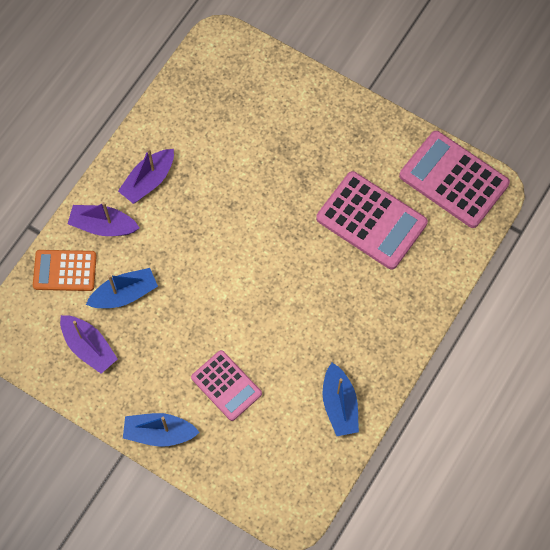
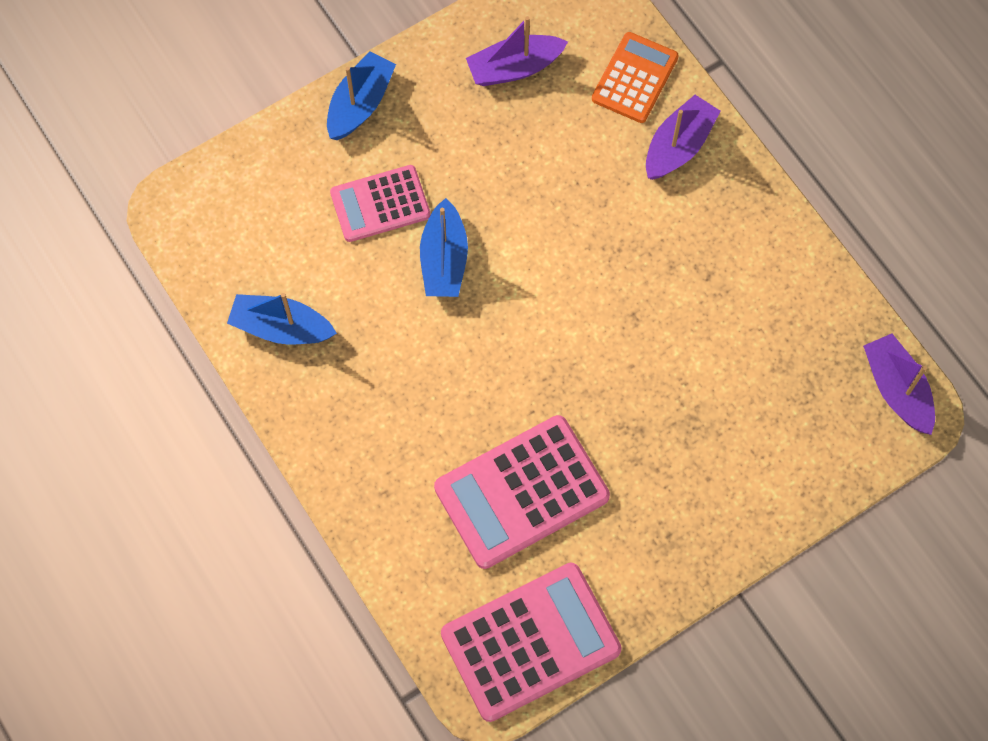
camera: 115 degrees right, 0 degrees up
(124, 294) = (567, 135): blue boat -> blue boat (444, 260)
(148, 181) = (721, 226): purple boat -> purple boat (896, 389)

